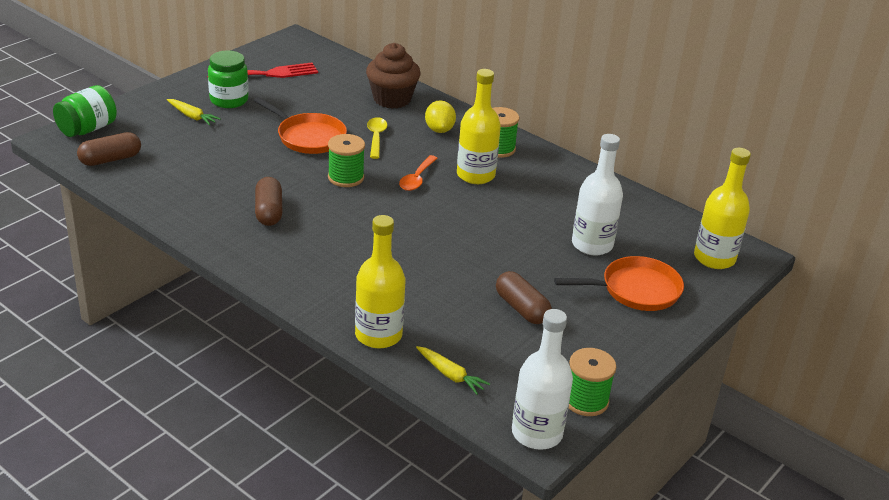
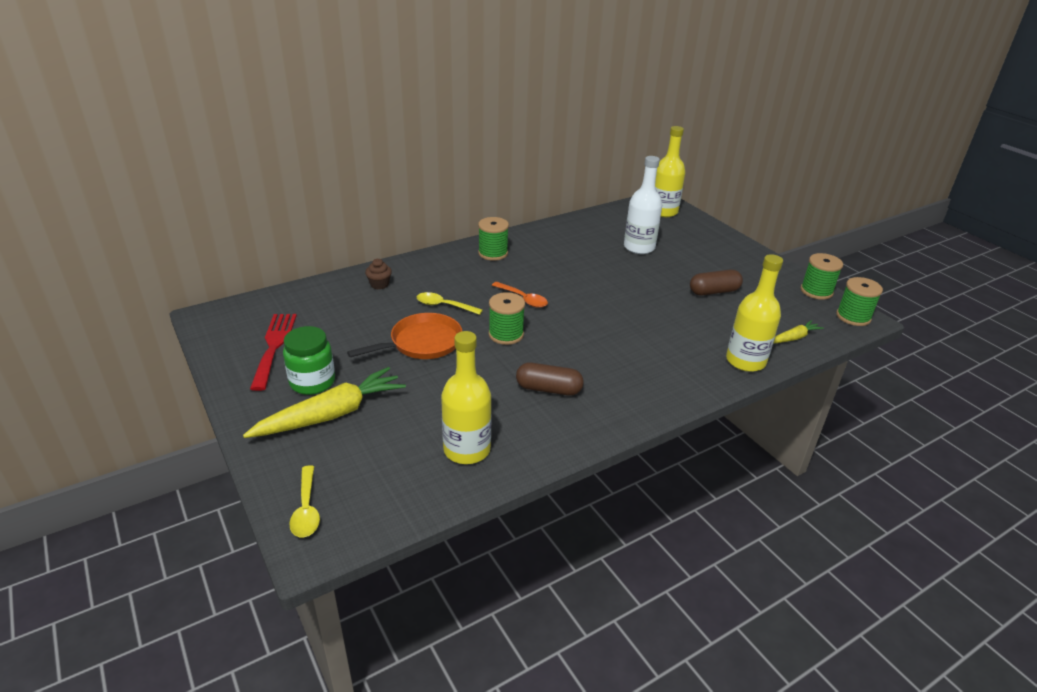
camera: 70 degrees left, 0 degrees up
(87, 129) = (306, 509): green jar -> yellow spoon
(110, 159) = (394, 494): brown capsule -> none
(192, 116) = (331, 414): yellow carrot -> yellow carrot, size x1.99
(392, 99) = (379, 284): brown cupcake -> brown cupcake, size x0.48
(439, 130) = (448, 272): yellow lemon -> none
(475, 175) = (529, 271): yellow bottle -> yellow bottle (467, 449)
(537, 433) = (853, 317): white bottle -> green spool
(636, 290) = (695, 245): orange pan -> none

